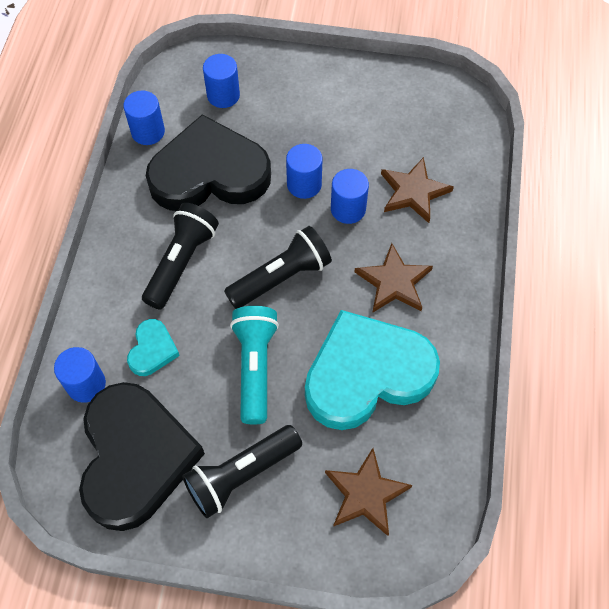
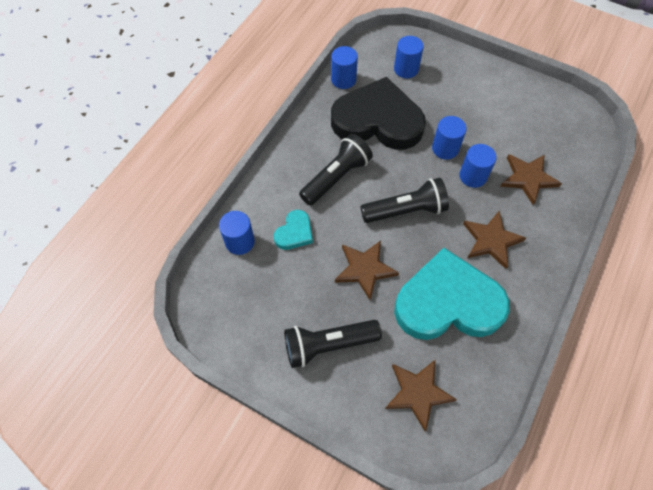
camera: 20 degrees right, 0 degrees up
(135, 457) = (256, 305): black heart -> none
(255, 367) = (365, 269): turquoise flashlight -> brown star

